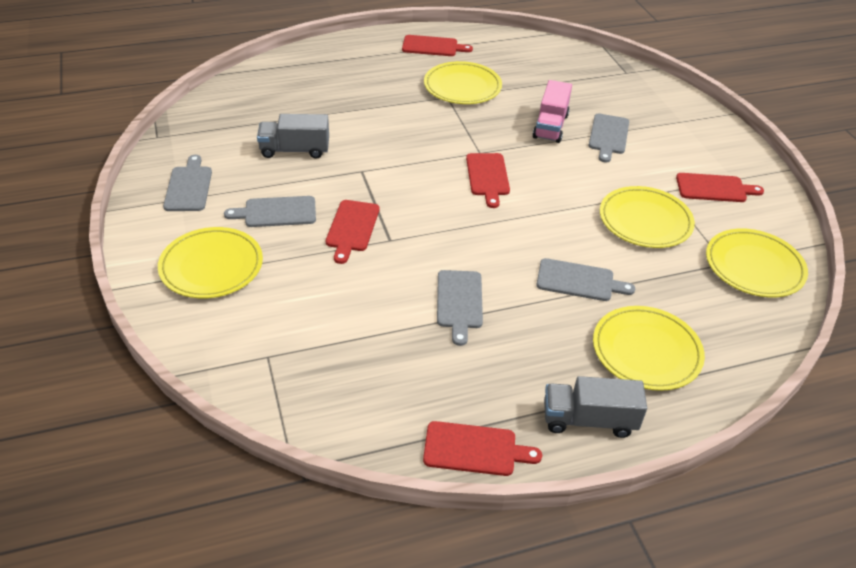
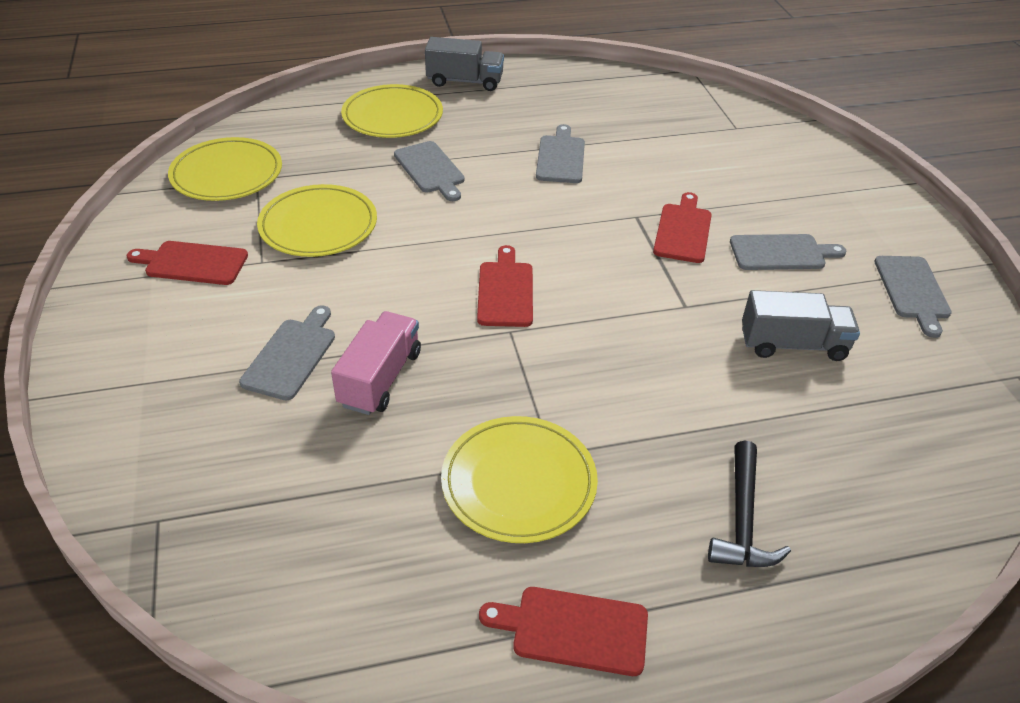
camera: 175 degrees left, 0 degrees up
(211, 266) = (827, 198): yellow plate -> none
(352, 76) = (742, 520): none -> black hammer
(474, 449) = (558, 72): red cutting board -> none
(579, 281) = (430, 169): grey cutting board -> grey cutting board turned 135 degrees counterclockwise

